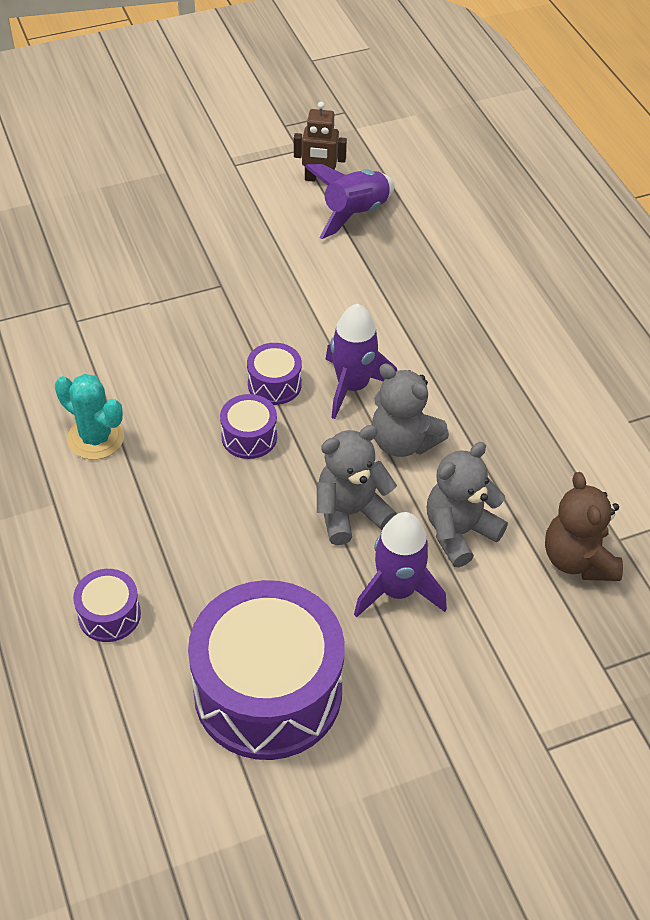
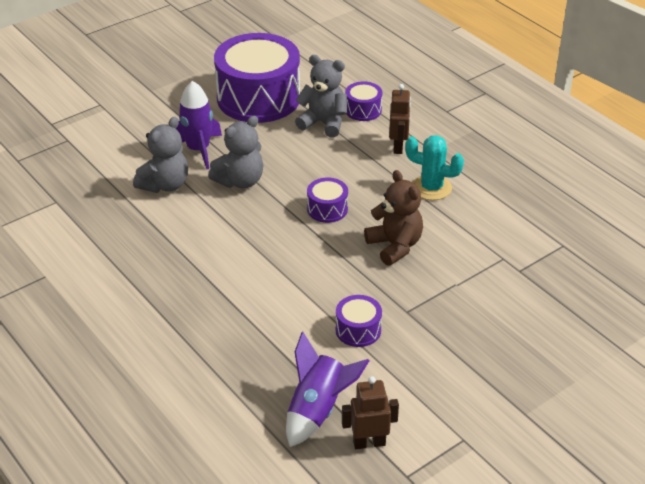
camera: 165 degrees right, 10 degrees down
(98, 522) = (398, 147): none -> brown robot
(274, 384) = (325, 245): purple drum -> purple drum (358, 330)
(353, 387) = (265, 256): purple rocket -> none
(403, 442) = (216, 228): grey teddy bear -> grey teddy bear (324, 123)
(578, 560) = (84, 185): brown teddy bear -> brown teddy bear (395, 246)

